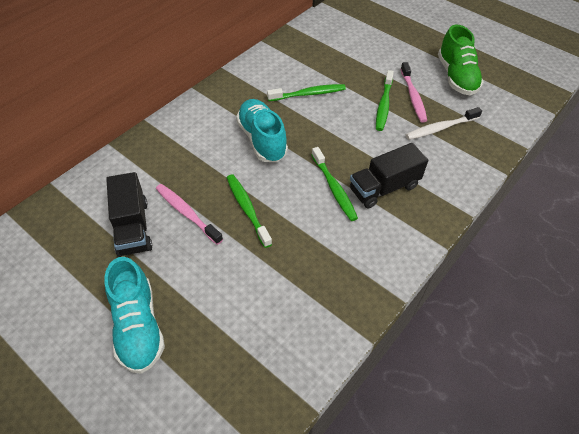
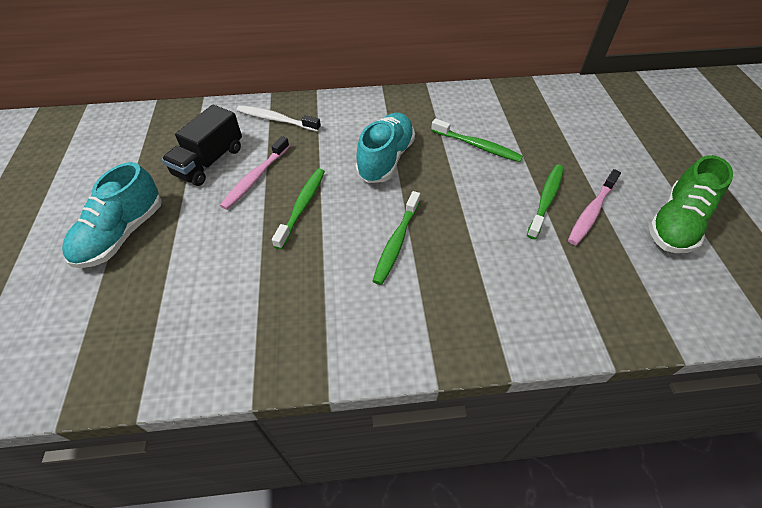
camera: 45 degrees right, 0 degrees up
(187, 213) = (256, 178): pink toothbrush -> pink toothbrush turned 150 degrees counterclockwise
(383, 105) = (545, 200): green toothbrush -> green toothbrush turned 150 degrees clockwise
(384, 188) = (446, 277): black truck -> none
(441, 128) = (587, 263): white toothbrush -> white toothbrush (276, 120)

